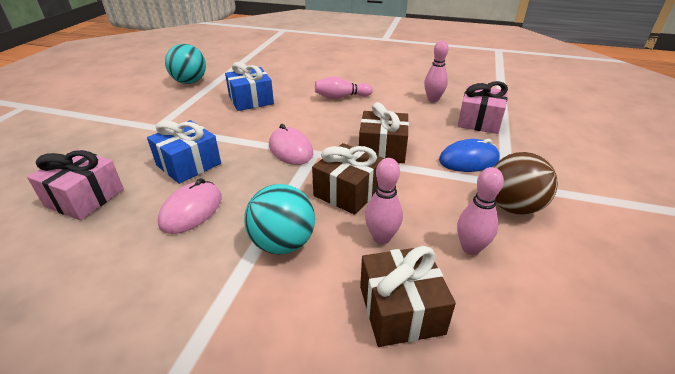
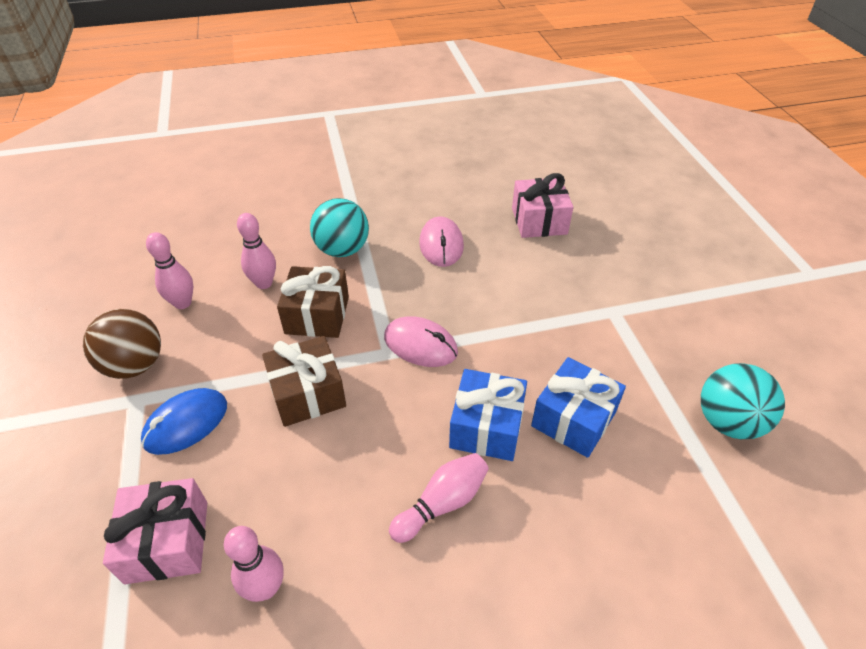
camera: 150 degrees right, 10 degrees up
(188, 164) = (504, 281): blue gift -> blue gift (486, 427)
(401, 309) = (232, 243): brown gift -> none

